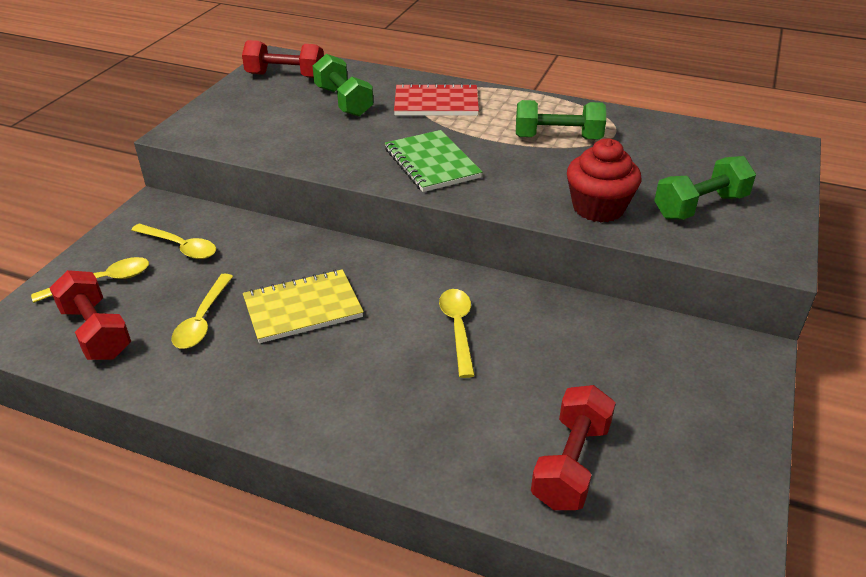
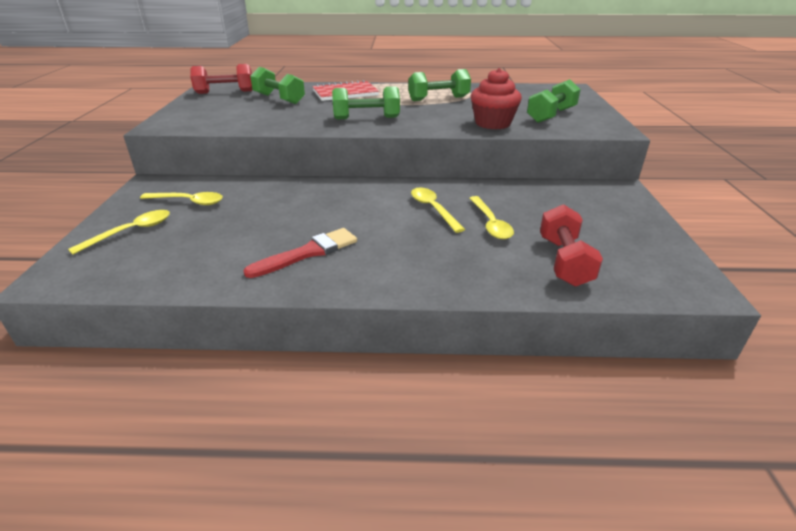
camera: 20 degrees left, 5 degrees down
(96, 332) = (144, 262): red dumbbell -> none
(202, 320) = (235, 238): yellow spoon -> yellow spoon (490, 224)
(269, 363) = (308, 253): none -> red brush
(303, 308) = (312, 218): yellow notebook -> none
(431, 163) = (366, 118): green notebook -> green dumbbell

